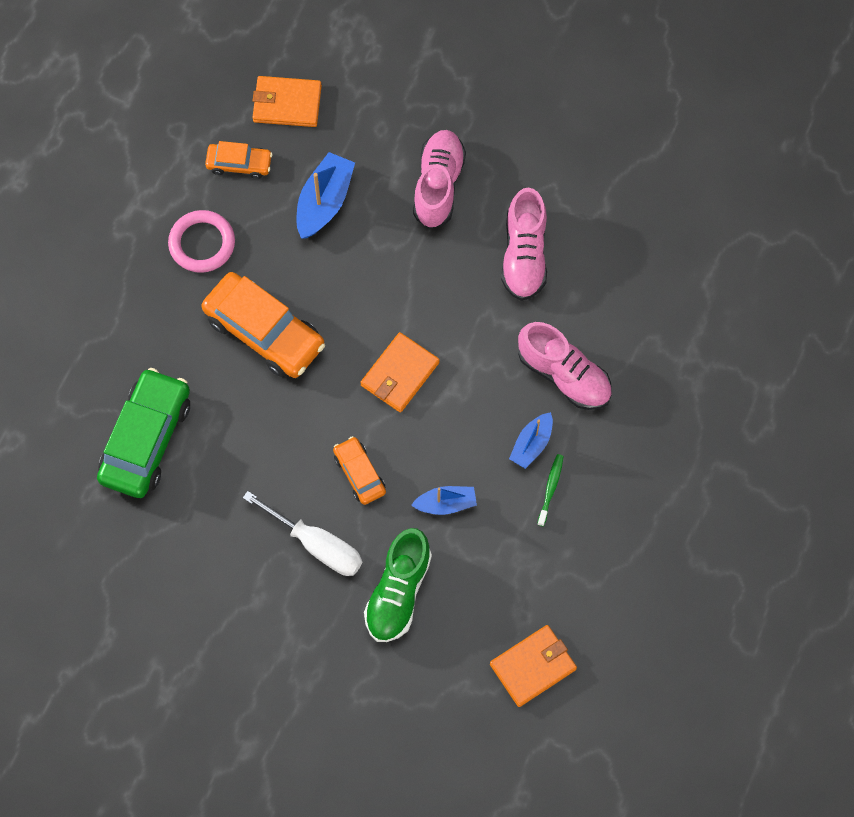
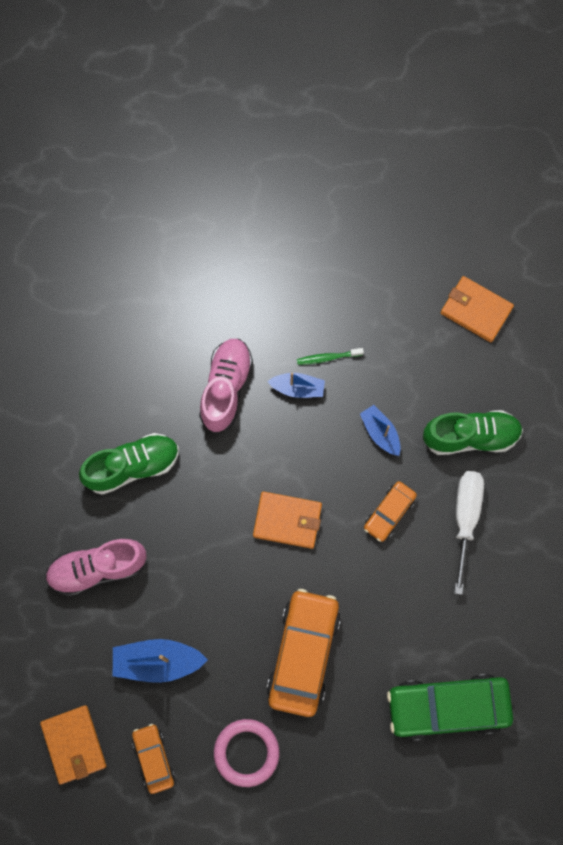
camera: 115 degrees left, 5 degrees up
(524, 255) = (132, 466): pink shoe -> green shoe

